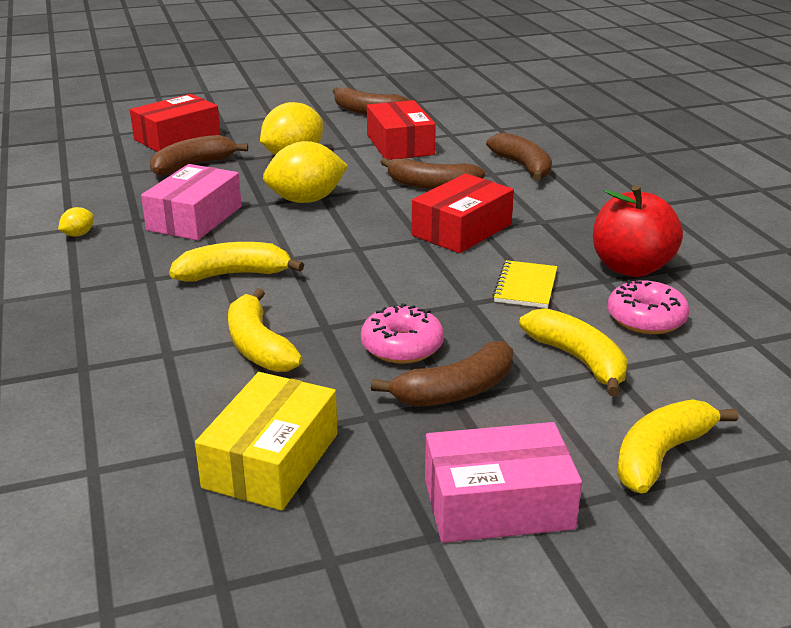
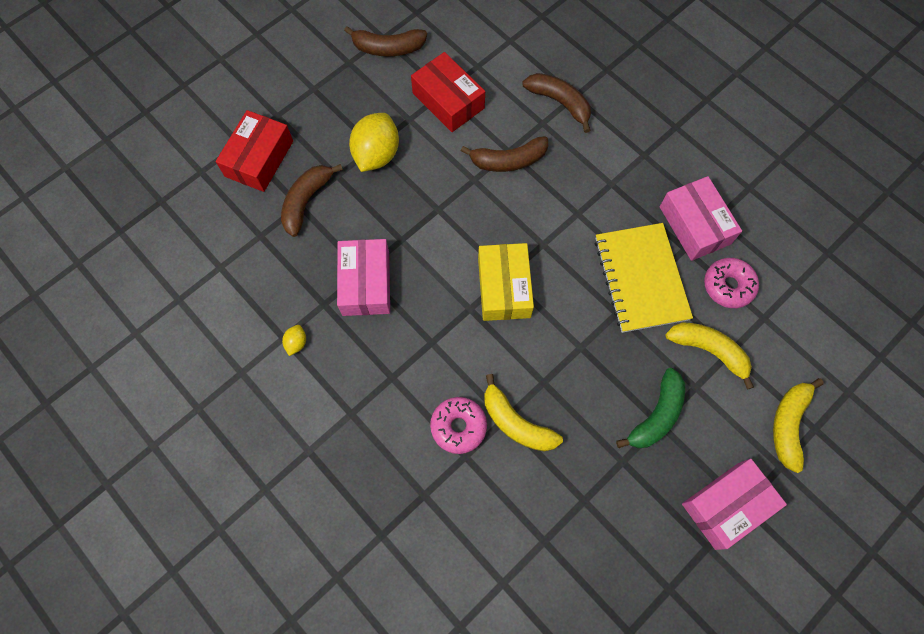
camera: 25 degrees left, 40 degrees up
(233, 274) = (445, 347): yellow banana -> none
(272, 460) = (593, 527): yellow box -> yellow box (504, 287)
(306, 200) = (430, 221): yellow lemon -> none
(402, 346) = (602, 383): pink donut -> pink donut (458, 426)
(456, 391) = (656, 415): brown banana -> green banana
(462, 230) = (564, 219): red box -> none
(525, 286) = (641, 278): yellow notebook -> yellow notebook, size x1.90
(631, 267) = (695, 225): red apple -> pink box

